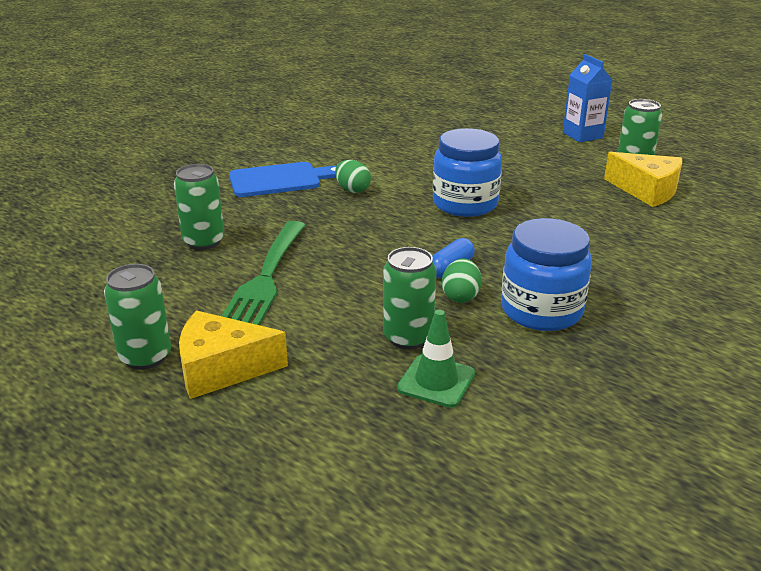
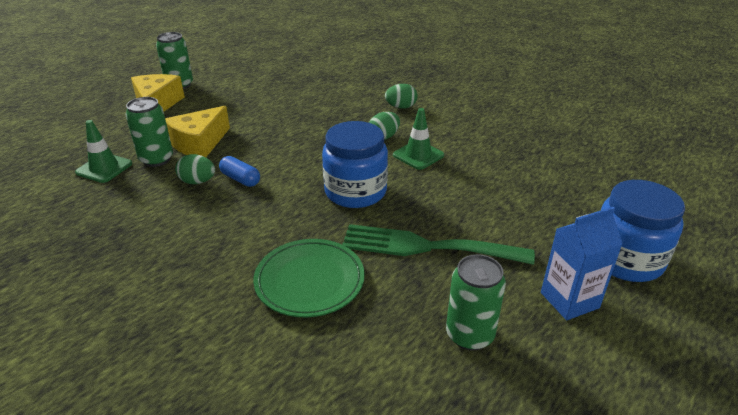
camera: 90 degrees right, 5 degrees up
(204, 241) = (303, 88): green can -> none
(265, 280) = (247, 110): green fork -> green fork (427, 247)
(280, 180) = (401, 107): blue cutting board -> green egg
(392, 174) = (418, 155): none -> green traffic cone
(541, 310) = (161, 218): blue jar -> blue jar (626, 259)
(607, 221) = (309, 281): none -> green plate
(647, 190) = (389, 332): yellow cheese -> yellow cheese (199, 143)

